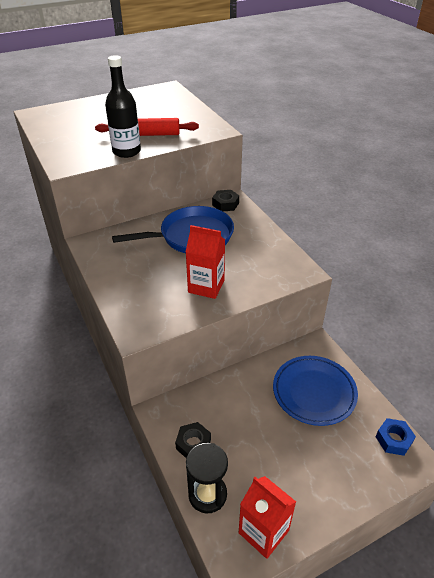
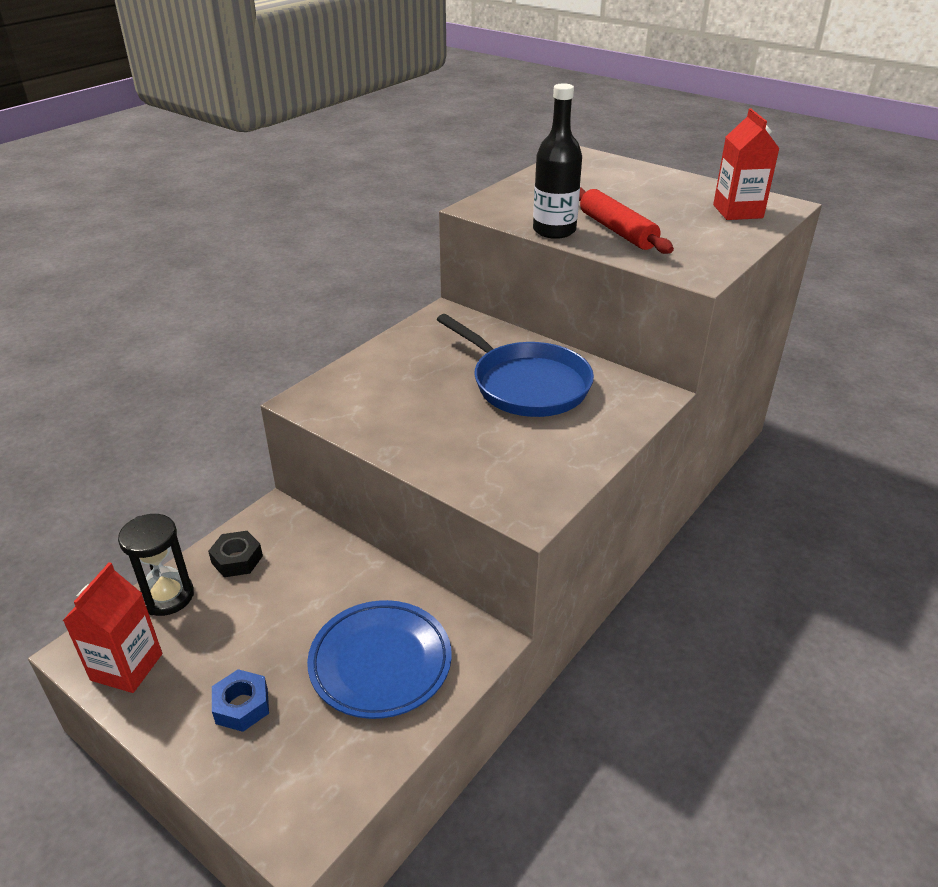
camera: 65 degrees right, 5 degrees down
(206, 286) = (425, 428): red carton -> red carton (737, 211)
(225, 204) = (636, 390): black nut -> none
(393, 440) = (328, 795): blue nut -> blue nut (242, 706)

